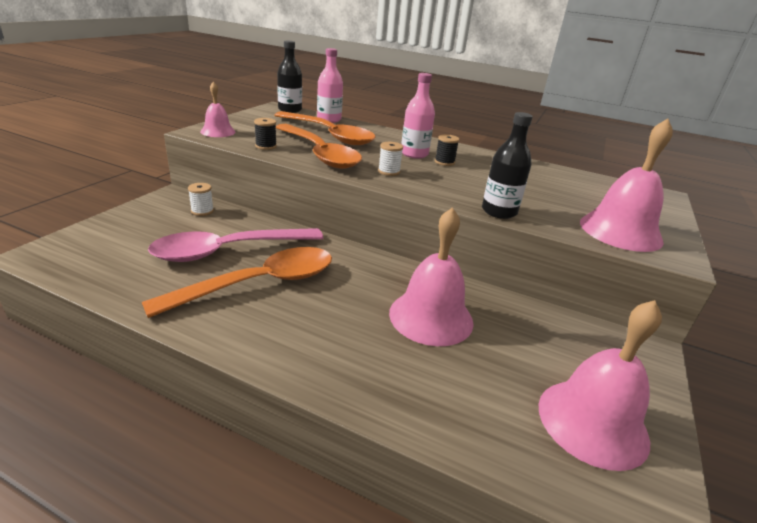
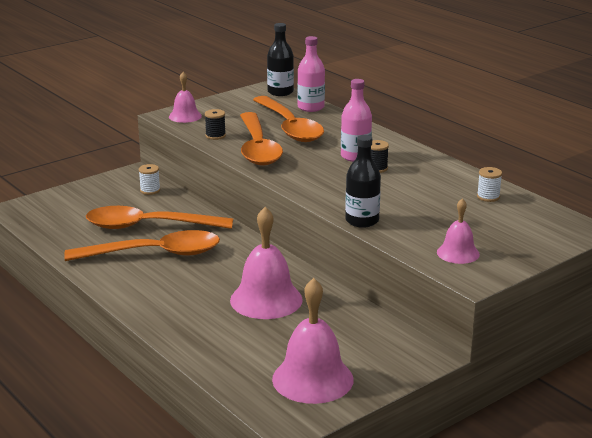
camera: 30 degrees right, 5 degrees down
(228, 251) = (148, 226): pink spoon -> orange spoon
(389, 171) = (305, 172): white spool -> white spool (488, 197)
(620, 231) = (458, 253): pink bell -> pink bell, size x0.56

